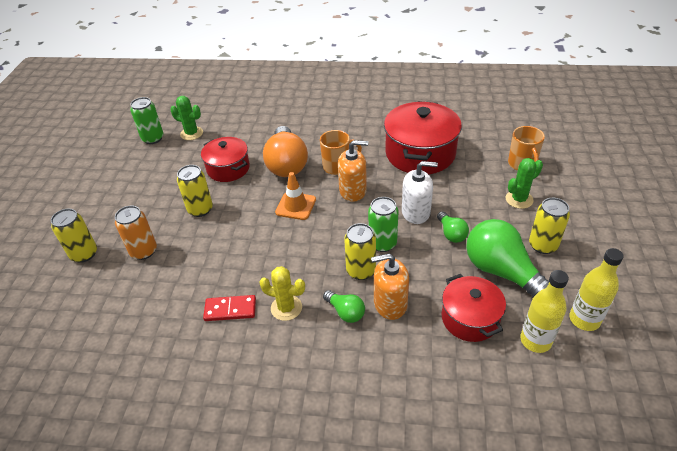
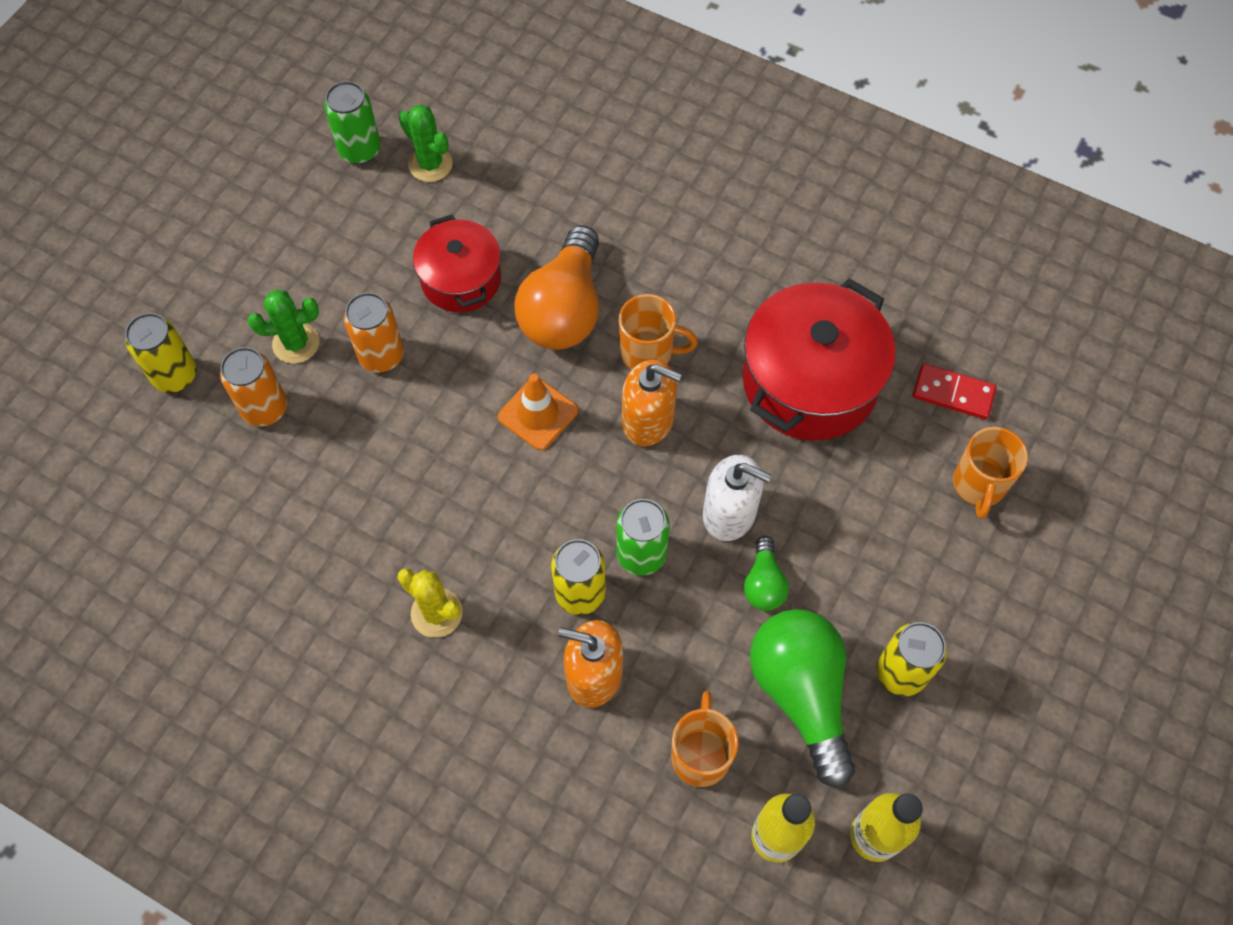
camera: 20 degrees right, 20 degrees up
(200, 209) = (381, 355): yellow can -> orange can
(230, 310) = (354, 580): red domino -> red domino (953, 393)
(345, 312) = (520, 660): green light bulb -> none
(470, 318) = (700, 755): red pot -> orange mug
(519, 199) = (922, 561): green cactus -> green cactus (296, 343)

